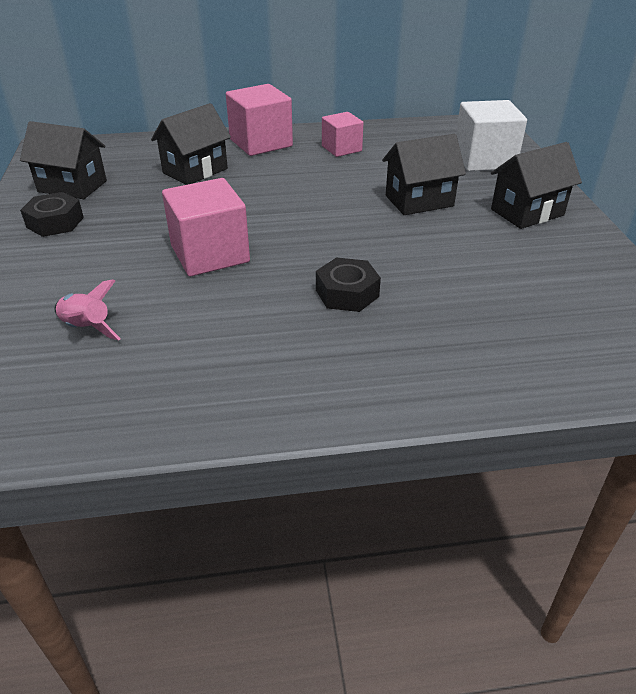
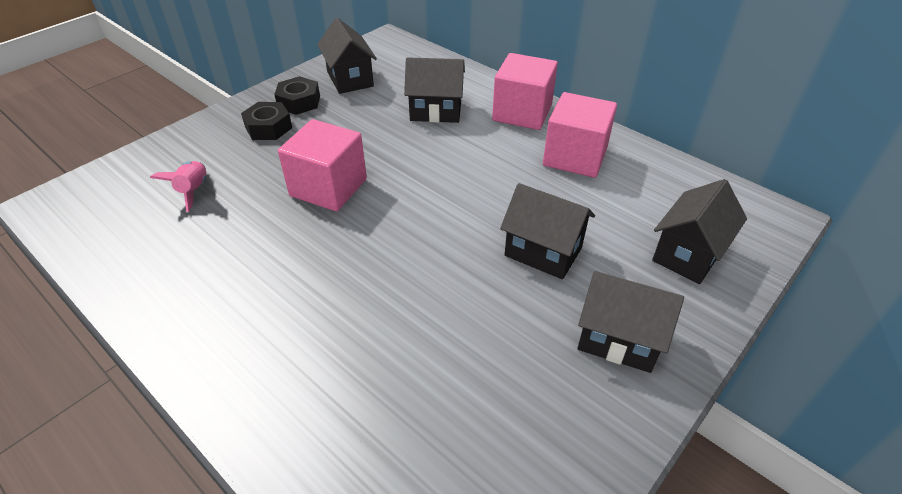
camera: 50 degrees right, 5 degrees up
(341, 148) = (575, 157): pink cube -> pink cube, size x1.61
(347, 293) = (344, 287): black nut -> black nut (268, 127)
(484, 160) = (688, 254): white cube -> black house

